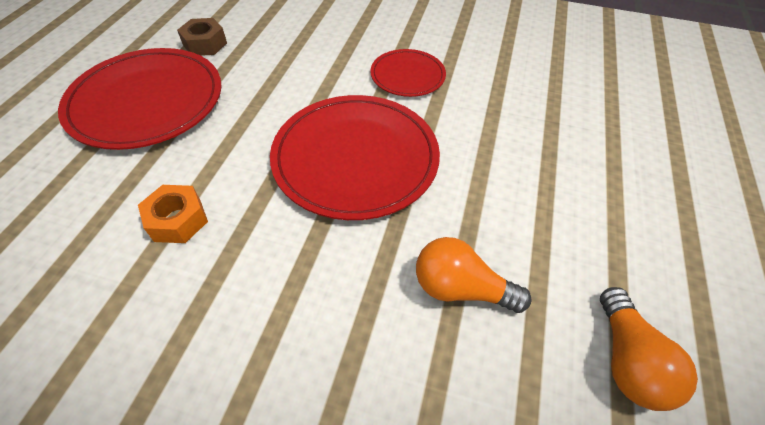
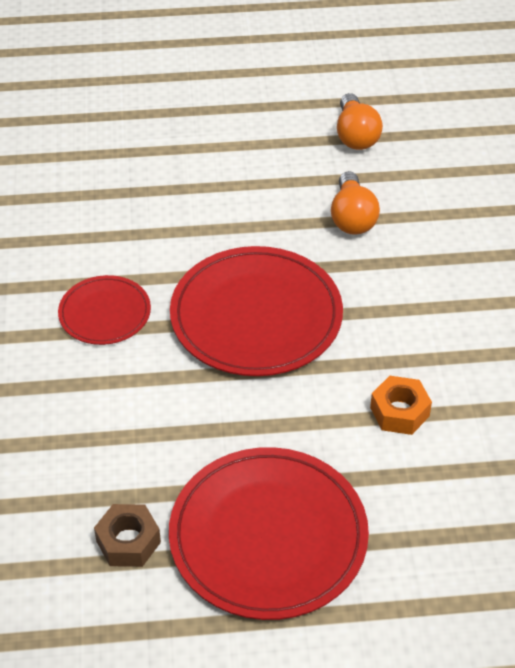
camera: 110 degrees left, 5 degrees down
(627, 360) = (355, 135): orange light bulb -> orange light bulb turned 105 degrees clockwise

